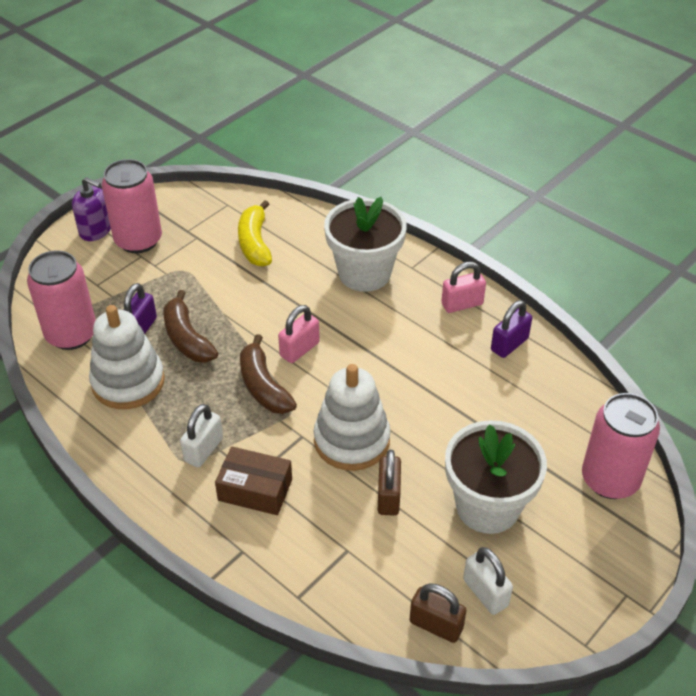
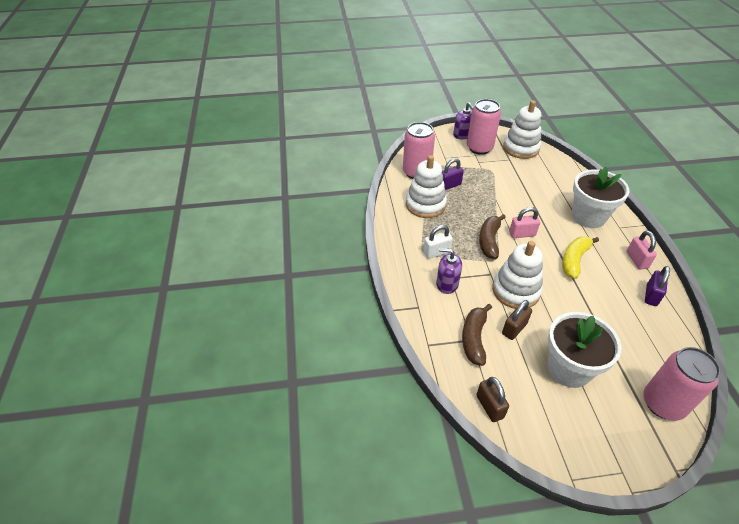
camera: 40 degrees right, 0 degrees up
(187, 338) = (468, 200): brown banana -> brown banana (474, 338)
(200, 210) = (521, 148): none -> white stacking toy
(254, 243) = (537, 175): yellow banana -> yellow banana (574, 260)
(255, 489) = (447, 284): brown box -> purple soap dispenser
(462, 304) = (636, 260): pink padlock -> pink padlock turned 60 degrees clockwise
(485, 593) = (531, 410): white padlock -> none
(509, 344) = (651, 295): purple padlock -> purple padlock turned 60 degrees counterclockwise

